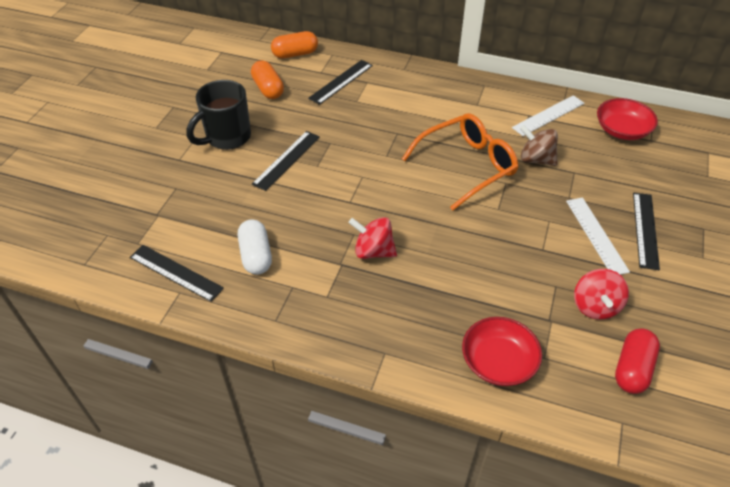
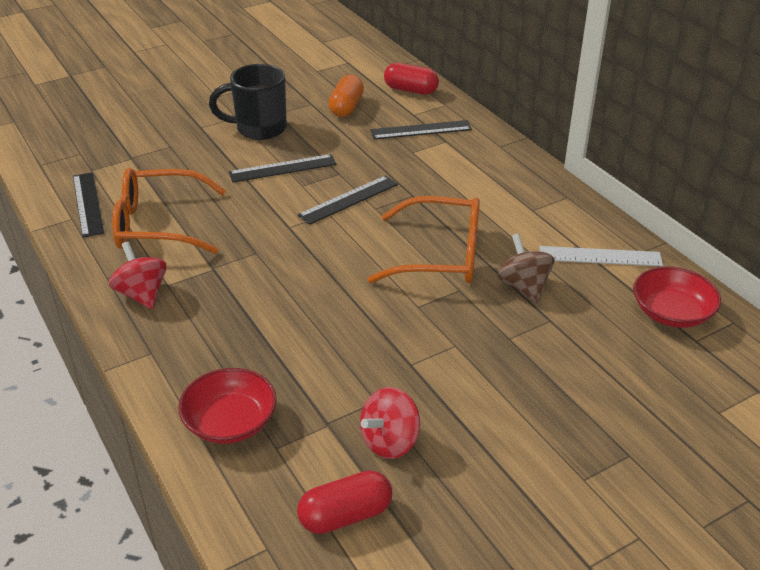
camera: 40 degrees right, 10 degrees down
(256, 255) = (158, 225): white capsule -> orange glasses
(295, 54) = (410, 90): orange capsule -> red capsule
(373, 251) = (253, 274): red spinning top -> red spinning top (142, 294)
(596, 235) = (487, 386): white ruler -> none
(645, 230) = (552, 414): black ruler -> black ruler (349, 200)

